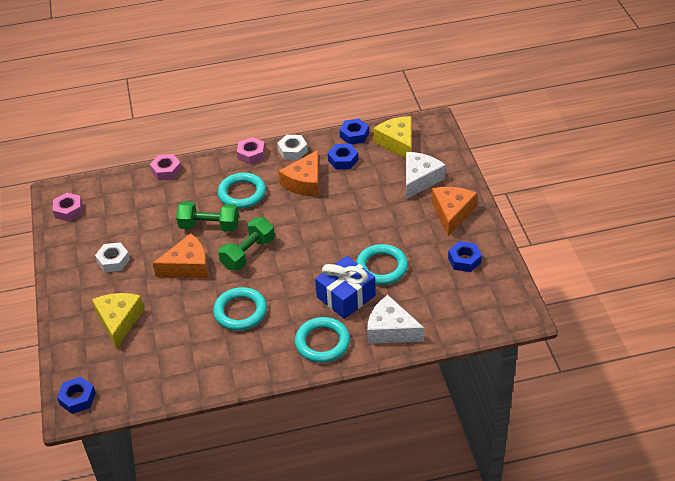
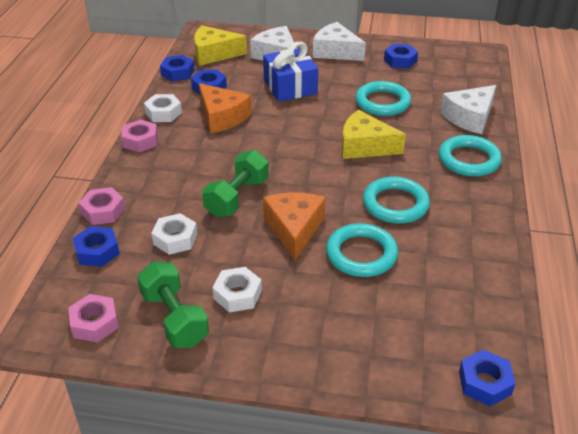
camera: 70 degrees left, 5 degrees down
(119, 321) = (357, 311): yellow cheese -> yellow cheese (364, 146)
(127, 185) = (97, 251): none -> blue nut
(153, 213) = (175, 239): none -> white nut
(242, 193) = (201, 161): turquoise ring -> turquoise ring (361, 254)
(248, 253) = (305, 178): green dumbbell -> green dumbbell (174, 318)
(346, 296) = (410, 131): blue gift -> blue gift (290, 87)
(452, 213) = (335, 51): orange cheese -> white cheese

